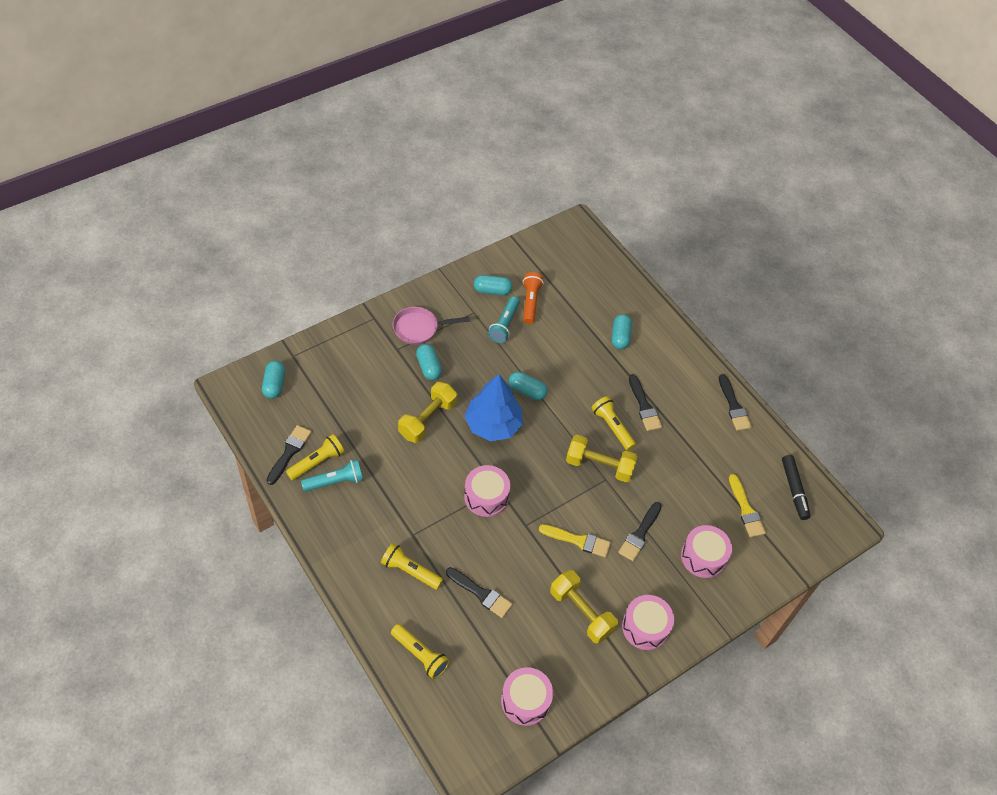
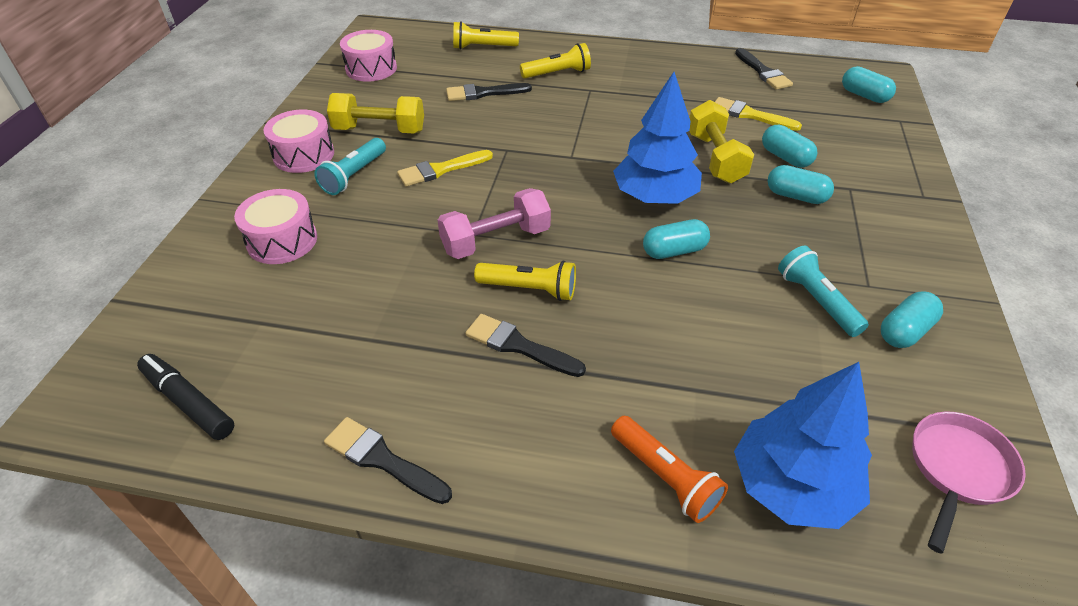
camera: 140 degrees right, 10 degrees down
(317, 462) = (734, 79): yellow flashlight -> none
(335, 481) = (700, 79): turquoise flashlight -> turquoise flashlight (354, 175)
(419, 328) = (874, 221): pink pan -> pink pan (957, 470)
(486, 497) = (571, 144): pink drum -> none
(530, 302) = (844, 359): orange flashlight -> orange flashlight (665, 477)
(599, 465) = (496, 240): yellow dumbbell -> pink dumbbell
(607, 292) = (792, 486): none -> blue tree
(620, 337) = (671, 420): turquoise capsule -> turquoise capsule (785, 157)
(640, 534) = (379, 213): black brush -> none
(746, 509) = (256, 324): yellow brush -> yellow brush (750, 115)

